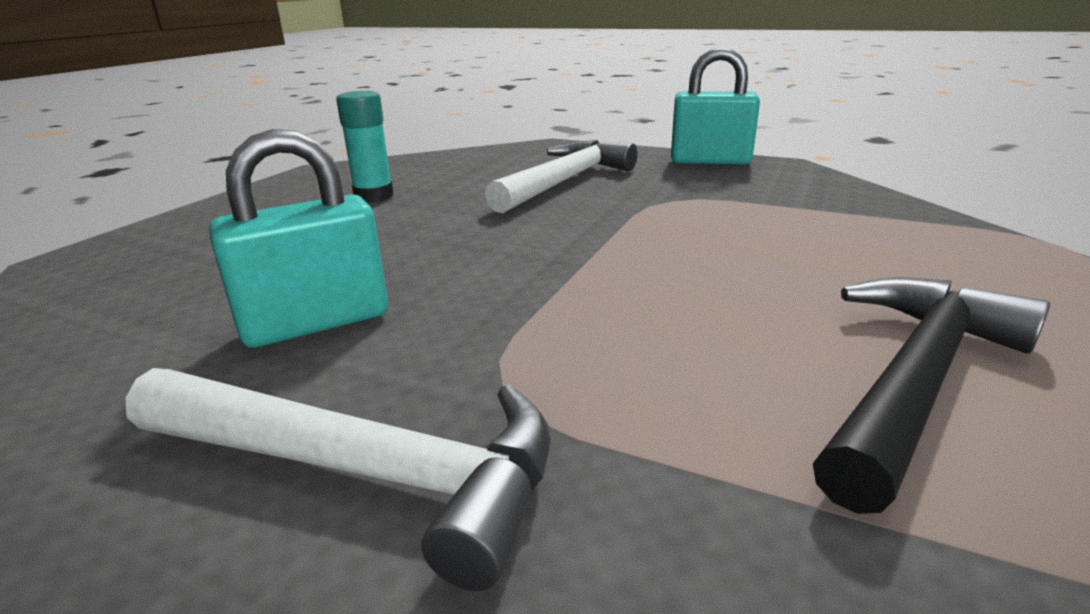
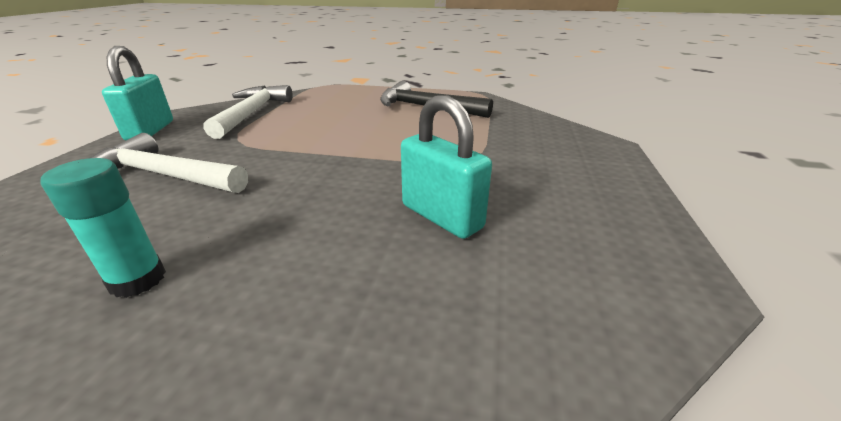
camera: 105 degrees left, 5 degrees up
(364, 470) = (532, 172): white hammer -> white hammer (252, 113)

